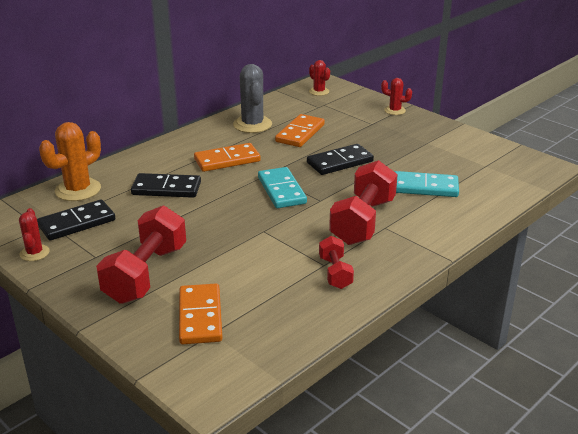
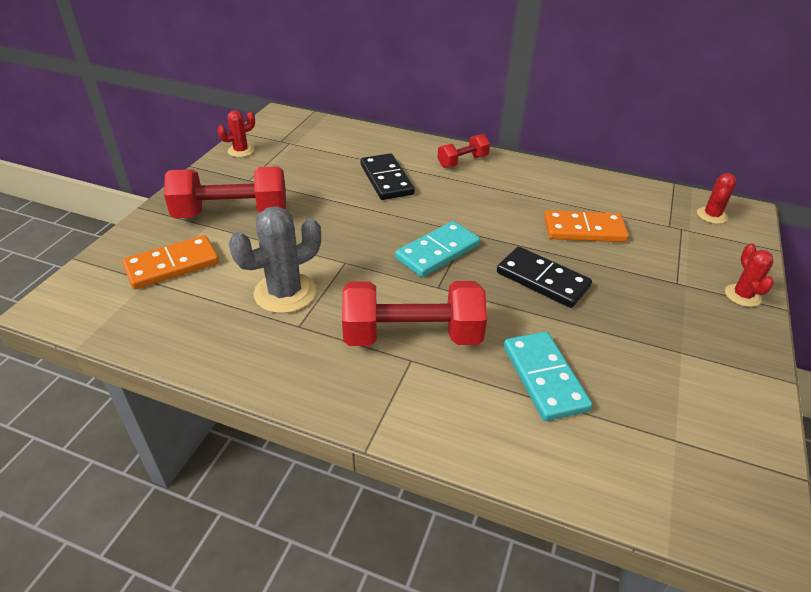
camera: 65 degrees right, 10 degrees up
(77, 223) = (296, 154): black domino -> none
(78, 190) = (351, 137): orange cactus -> none
(227, 160) = (472, 198): orange domino -> none
(252, 124) = (568, 191): grey cactus -> grey cactus (285, 293)
(335, 273) = (285, 339): red dumbbell -> red dumbbell (462, 161)

